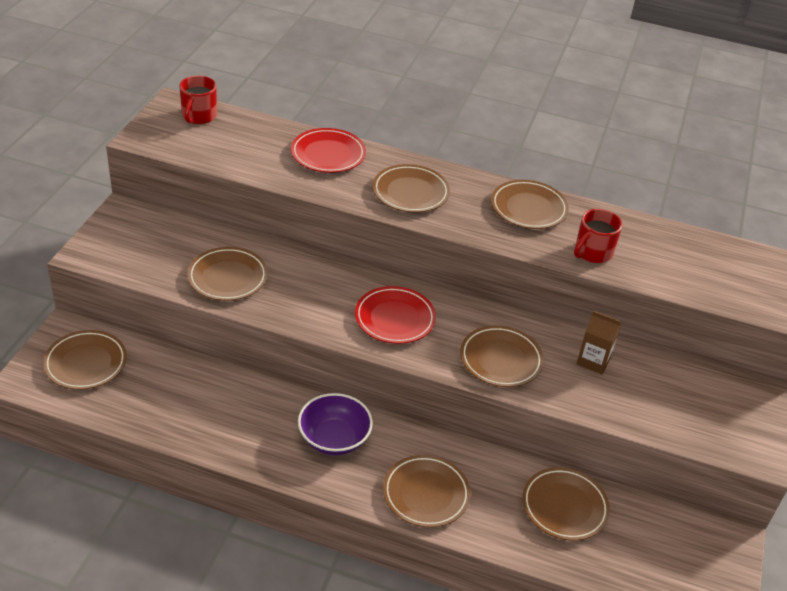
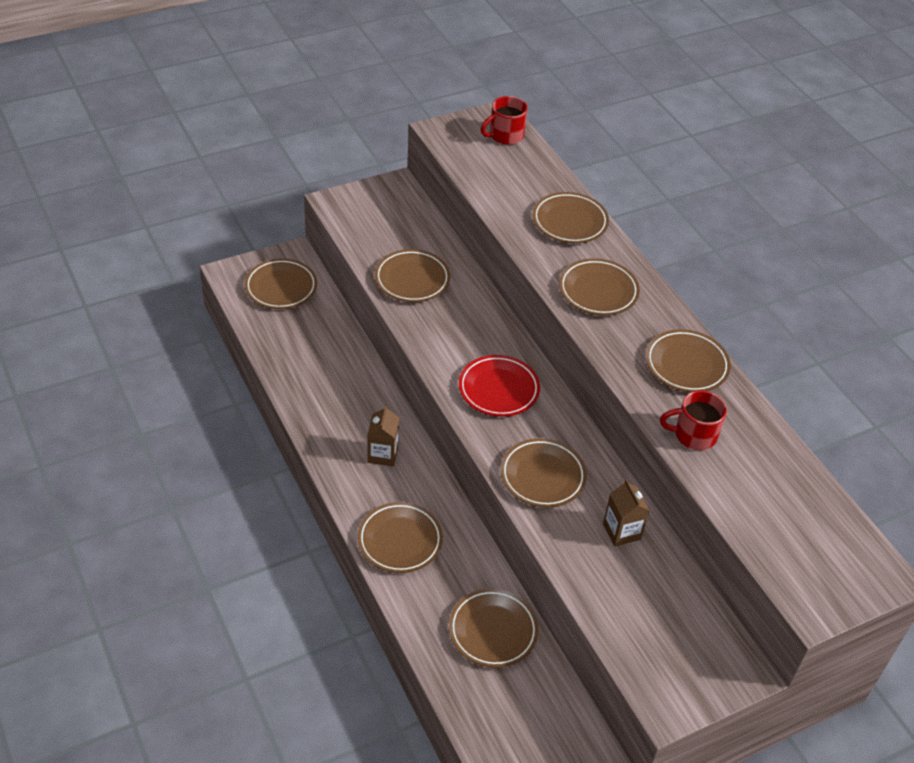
camera: 45 degrees right, 5 degrees up
(328, 154) = (569, 221): red plate -> brown plate
(334, 439) = (382, 454): purple bowl -> brown carton

